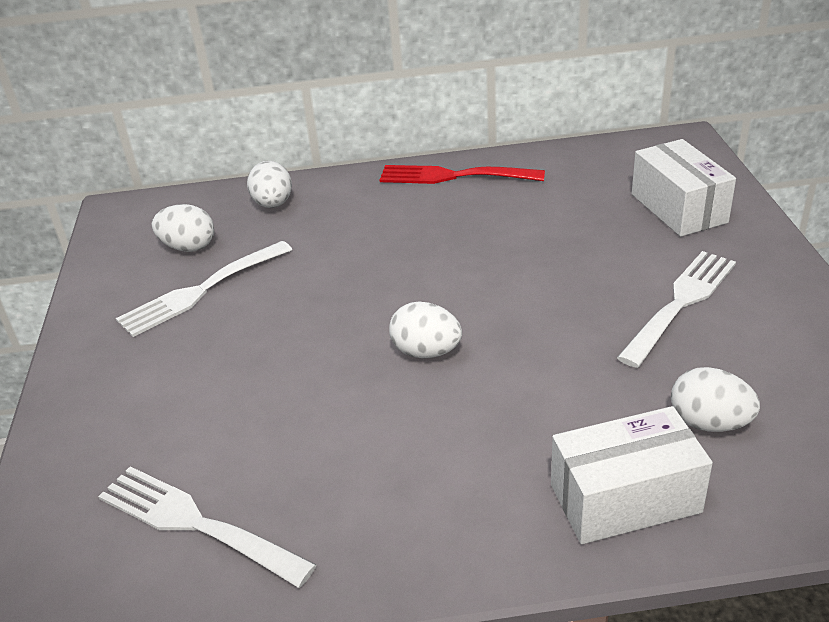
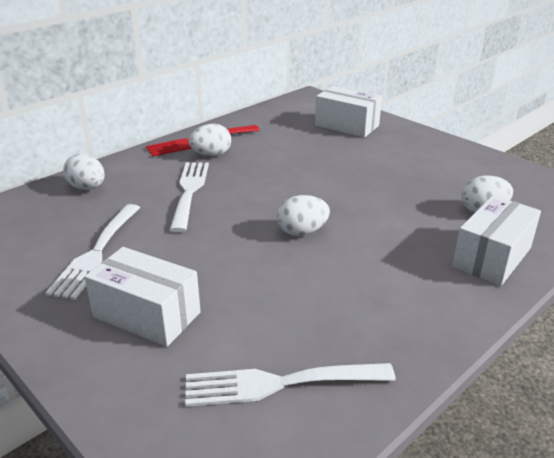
camera: 40 degrees left, 5 degrees down
(170, 384) = (147, 315): none -> white box
(188, 247) = (49, 231): white egg -> white egg (211, 155)
(680, 303) = (403, 165): white fork -> white fork (189, 191)

